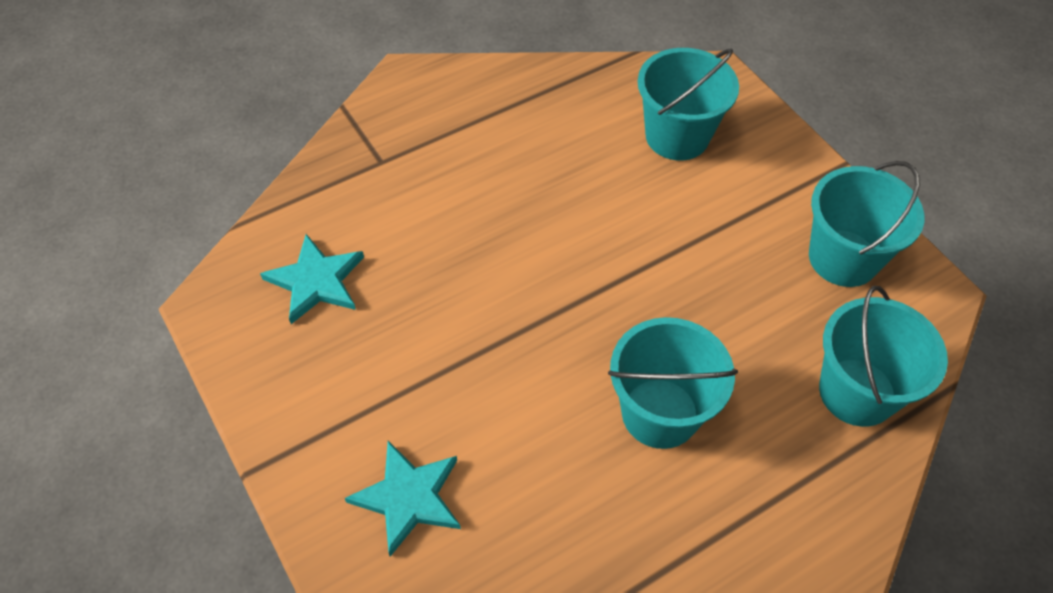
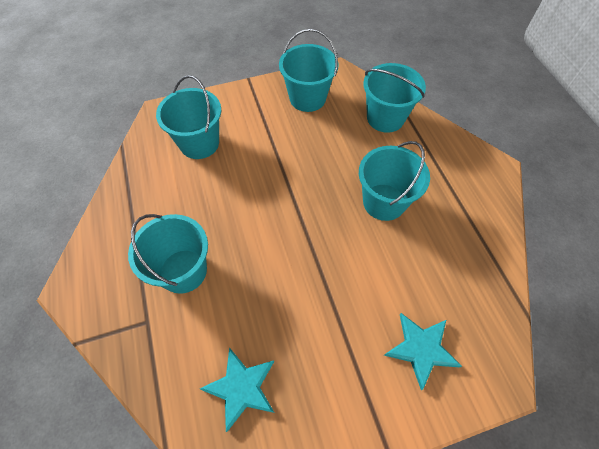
camera: 75 degrees left, 5 degrees up
(459, 178) = (183, 271): none -> turquoise bucket

